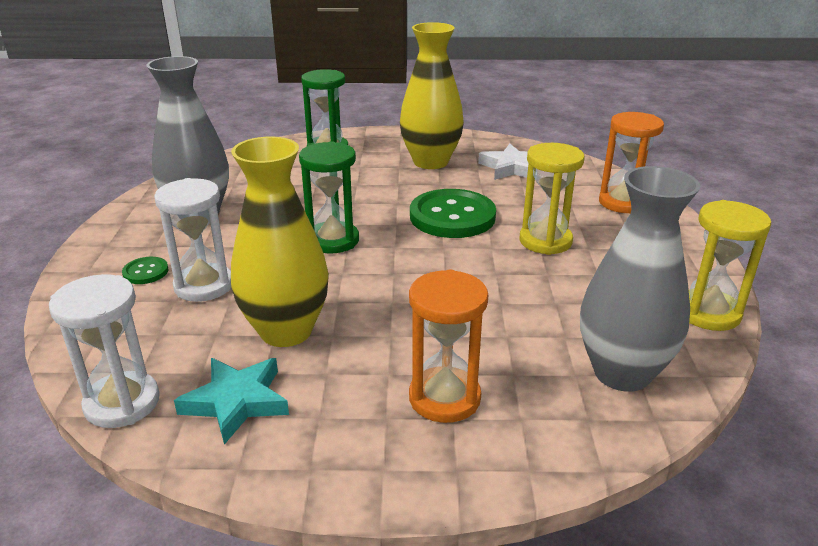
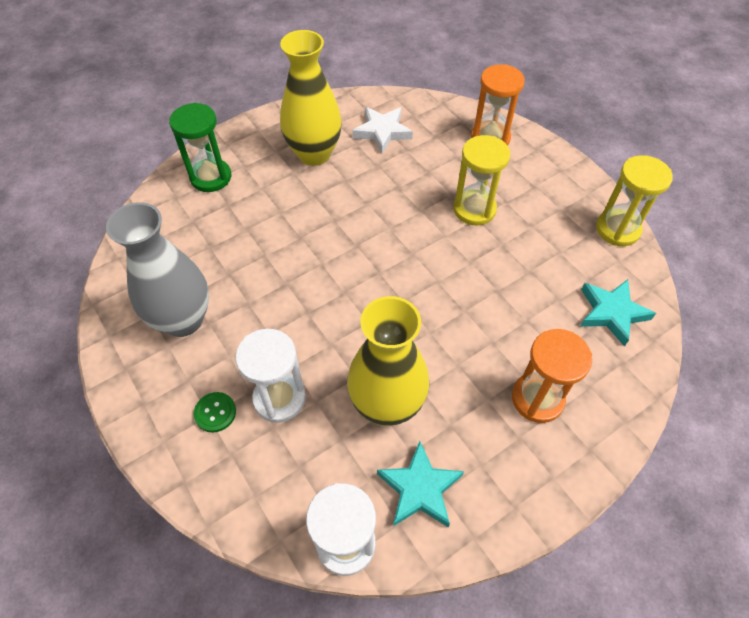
camera: 35 degrees left, 25 degrees up
(333, 240) = (327, 291): green hourglass -> none
(452, 216) = (389, 215): green button -> none
(622, 373) = (611, 313): grey vase -> turquoise star

